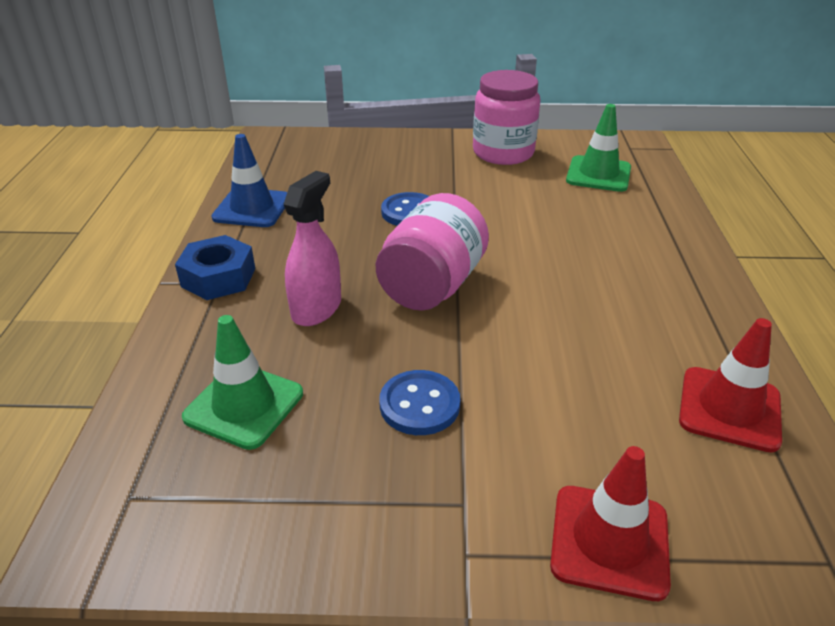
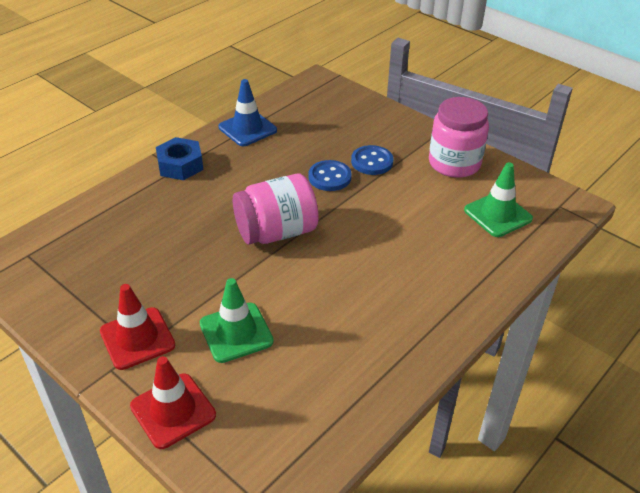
camera: 40 degrees right, 5 degrees up
(244, 405) = (111, 242): green traffic cone -> green traffic cone (236, 332)
(316, 308) = (202, 211): pink spray bottle -> none
(419, 405) = (182, 292): blue button -> blue button (372, 162)
(729, 409) = (329, 402): red traffic cone -> red traffic cone (137, 338)

